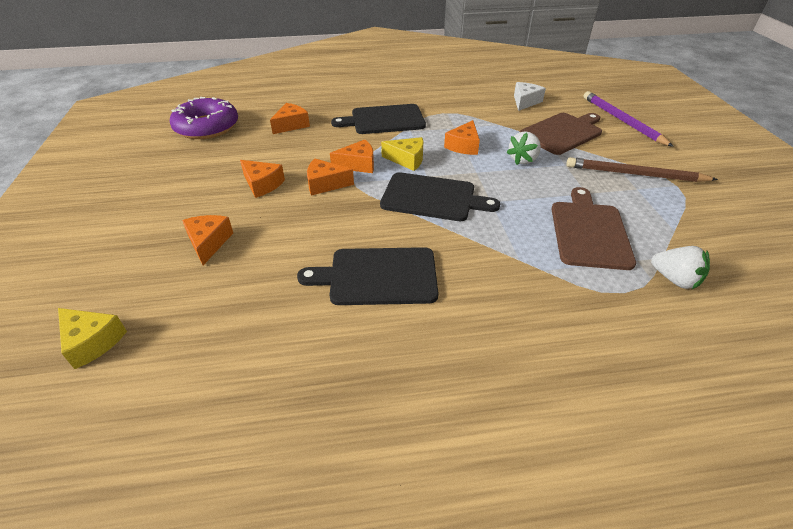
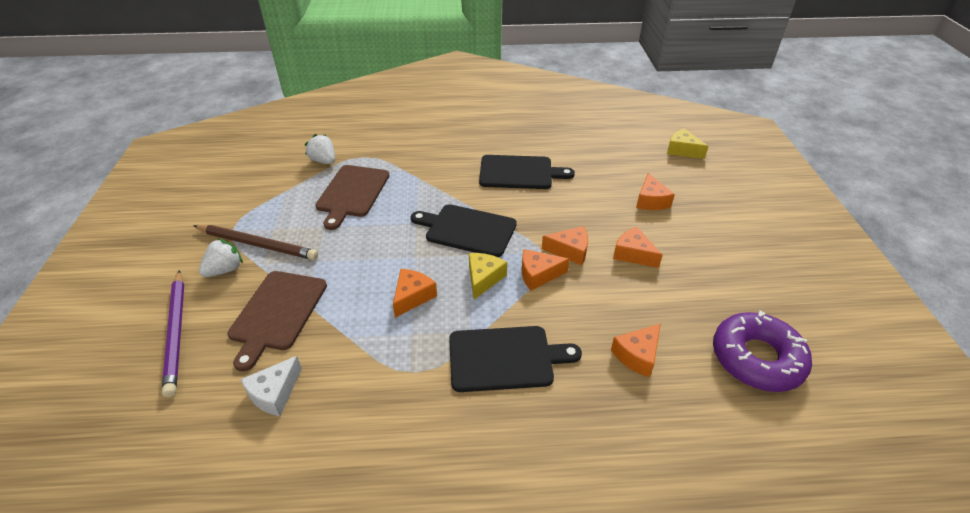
camera: 175 degrees left, 0 degrees up
(407, 160) = (483, 278): yellow cheese -> yellow cheese turned 90 degrees clockwise
(523, 160) = (356, 270): white strawberry -> white strawberry (225, 270)
(562, 133) = (277, 313): brown cutting board -> brown cutting board turned 45 degrees counterclockwise

